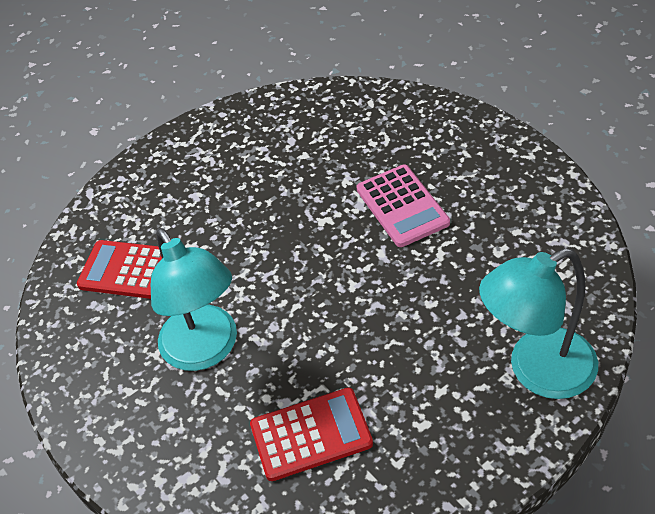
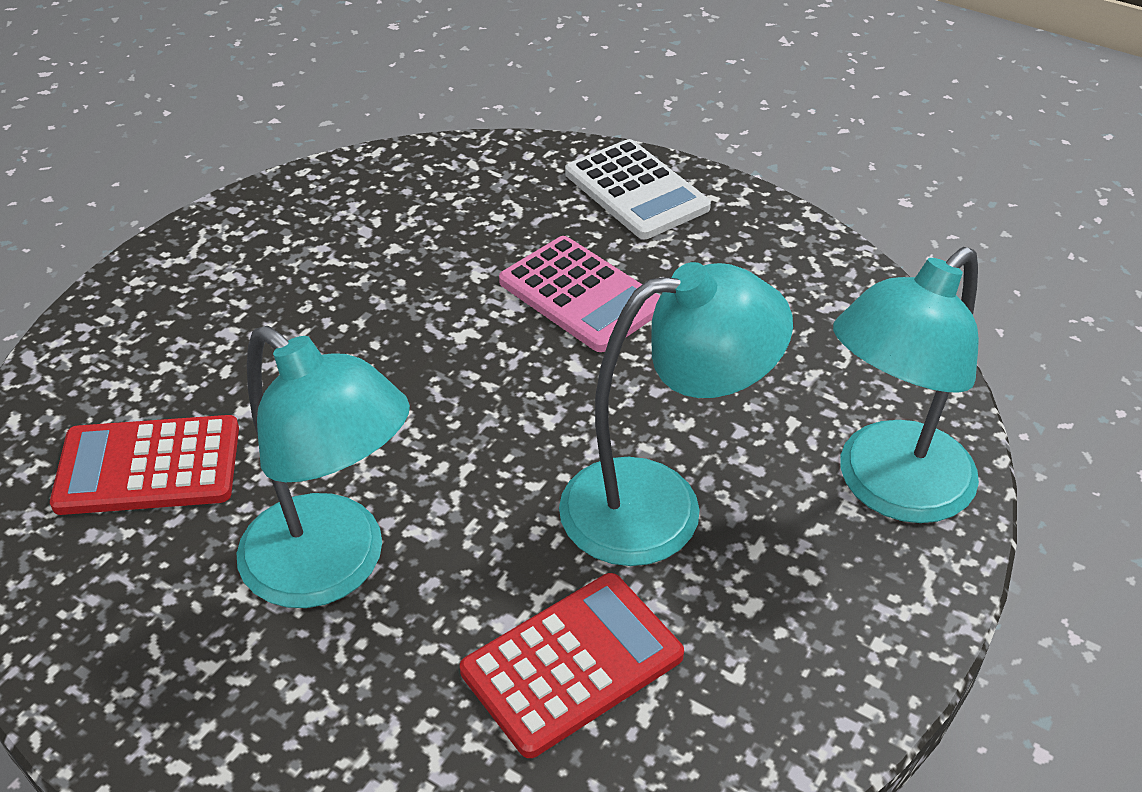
camera: 25 degrees left, 5 degrees down
(395, 352) = (660, 505): none -> turquoise lamp
(465, 138) = (636, 191): none -> white calculator

